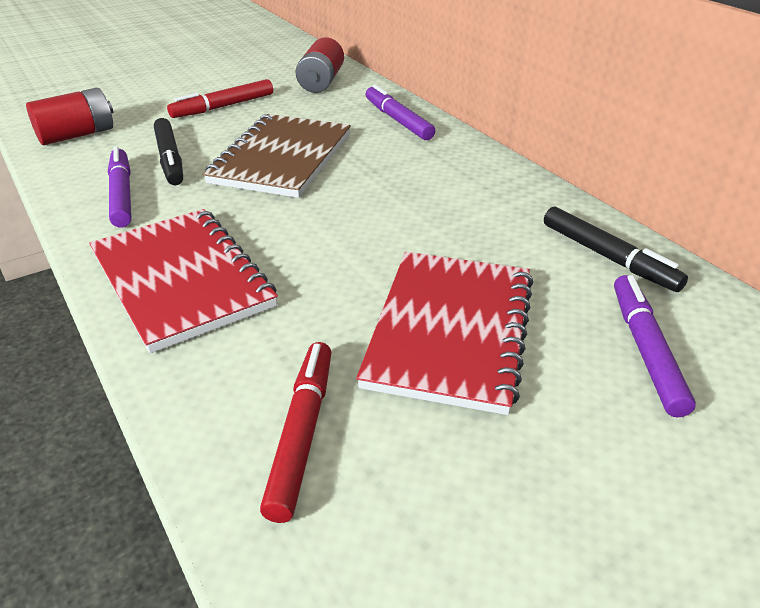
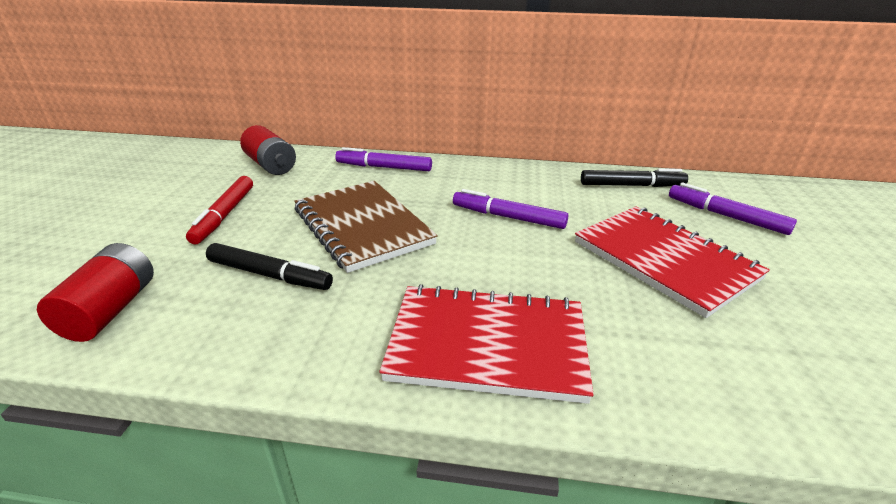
camera: 50 degrees left, 5 degrees down
(122, 194) = (291, 325): purple marker -> purple marker (508, 217)
(302, 433) = (741, 363): red marker -> none

